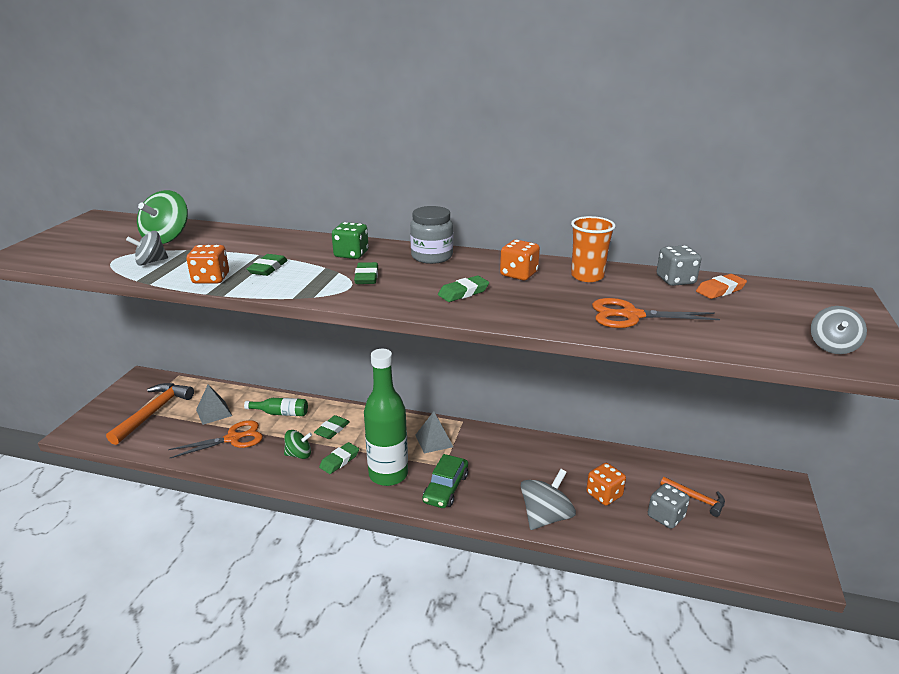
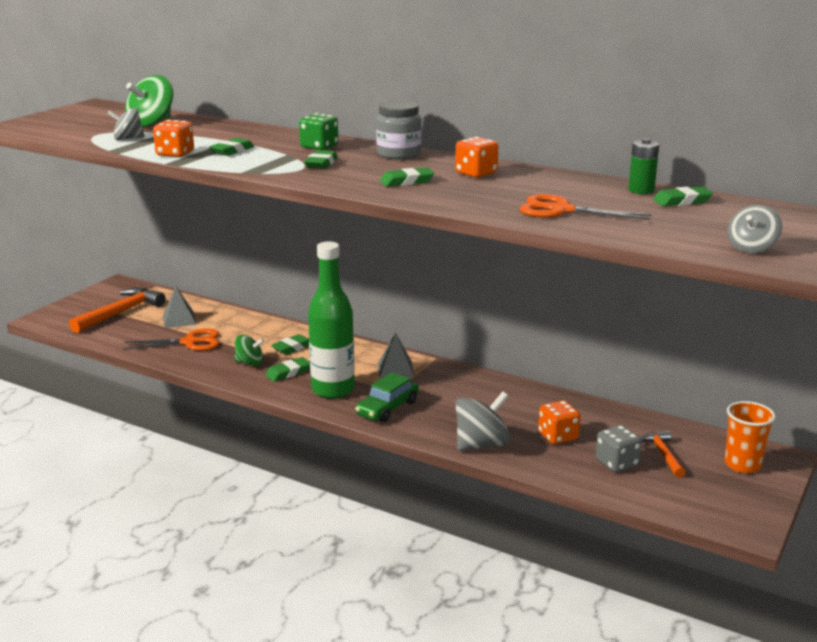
camera: 15 degrees right, 5 degrees down
(280, 413) = (246, 328): green bottle -> none
(587, 276) = (547, 180): orange cup -> orange cup (742, 465)
(675, 280) = (641, 190): grey dice -> green battery
(696, 499) = (663, 454): orange hammer -> orange hammer turned 150 degrees counterclockwise
(720, 290) = (682, 201): orange eraser -> green eraser

